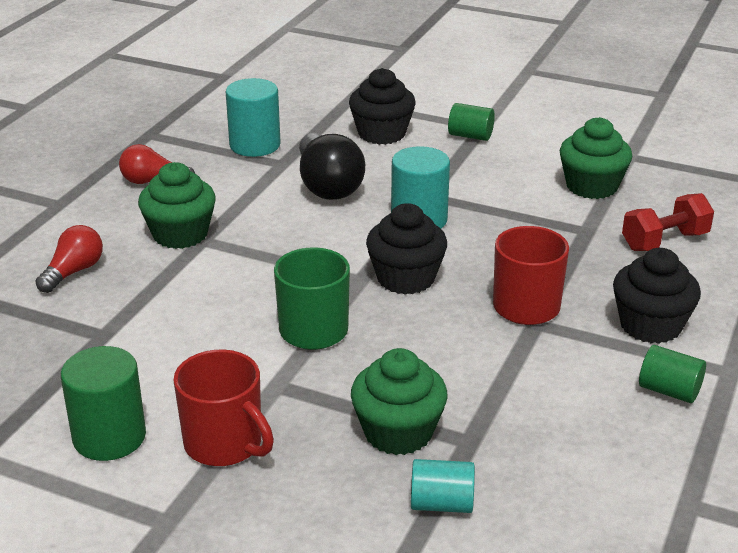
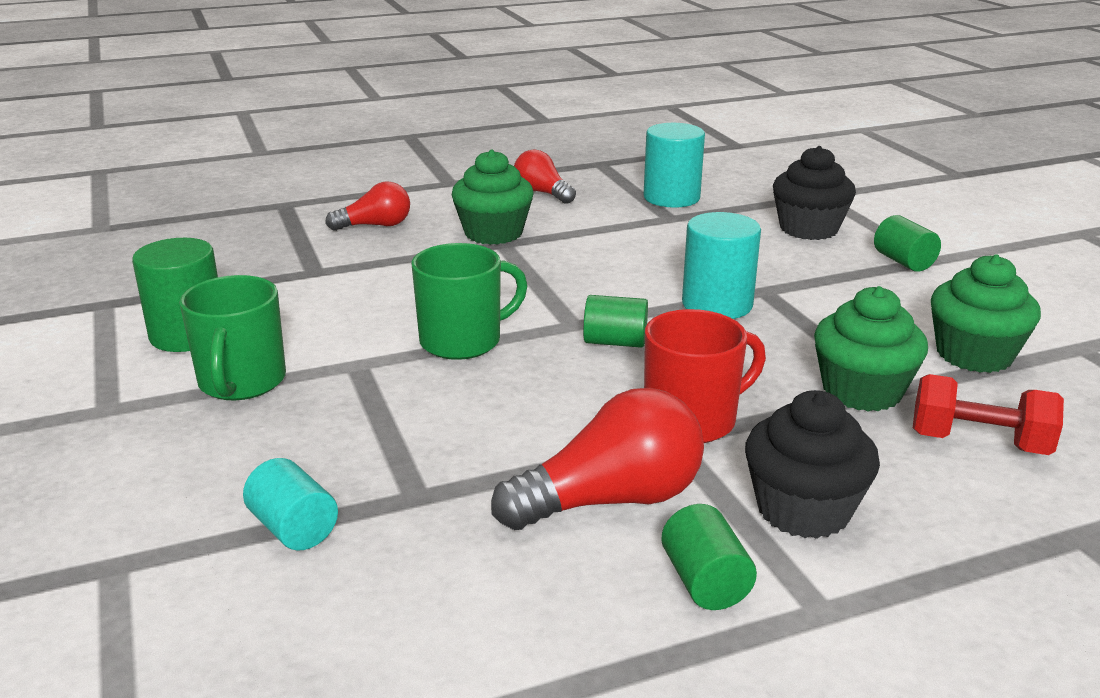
camera: 45 degrees right, 5 degrees down
(224, 444) = (241, 382): red mug -> green mug
(327, 185) = (680, 247): black light bulb -> none
(398, 432) = (373, 452): green cupcake -> green cupcake (862, 391)
(406, 278) = (615, 342): black cupcake -> green cylinder
(564, 377) = (610, 500): none -> red light bulb

